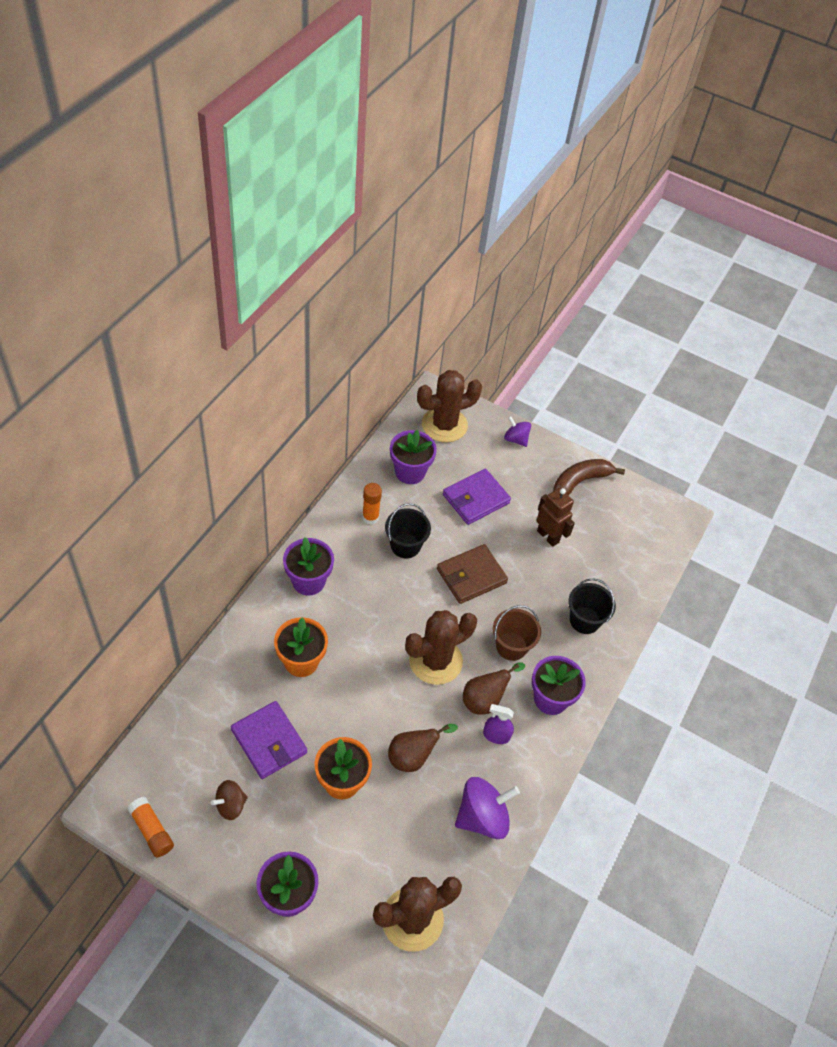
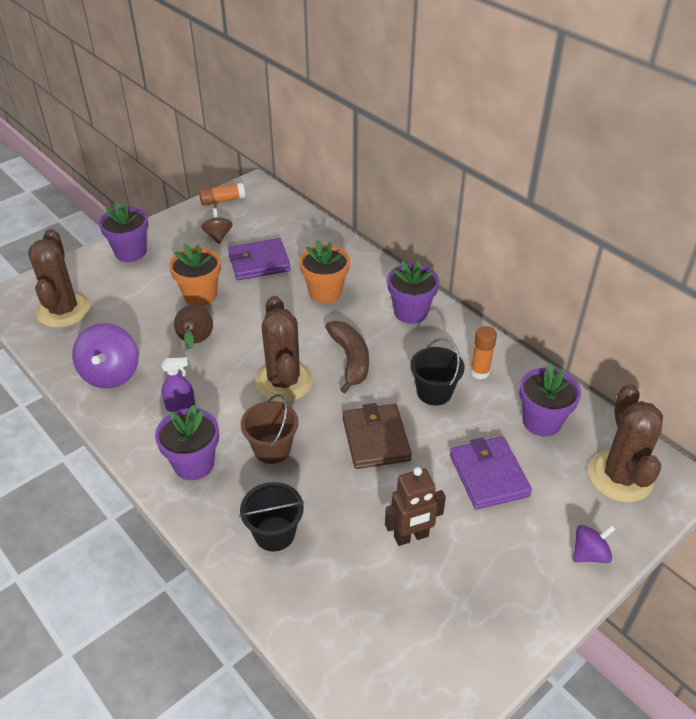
camera: 115 degrees right, 10 degrees down
(484, 700) = (222, 408): brown pear -> none
(496, 735) = (180, 406): purple spray bottle -> purple spray bottle turned 45 degrees clockwise
(580, 482) = (498, 612): brown banana -> brown banana (350, 360)

